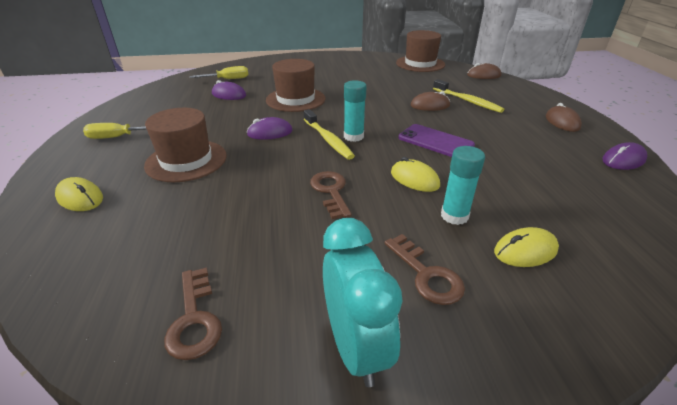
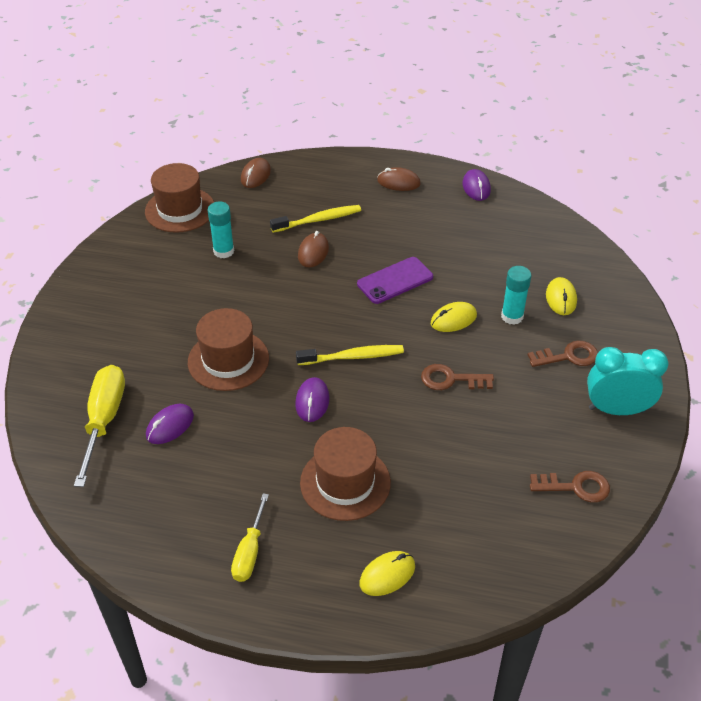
camera: 70 degrees left, 10 degrees up
(227, 79) = (104, 421): yellow screwdriver -> yellow screwdriver, size x1.60
(353, 136) = (356, 335): turquoise glue stick -> turquoise glue stick (223, 251)

